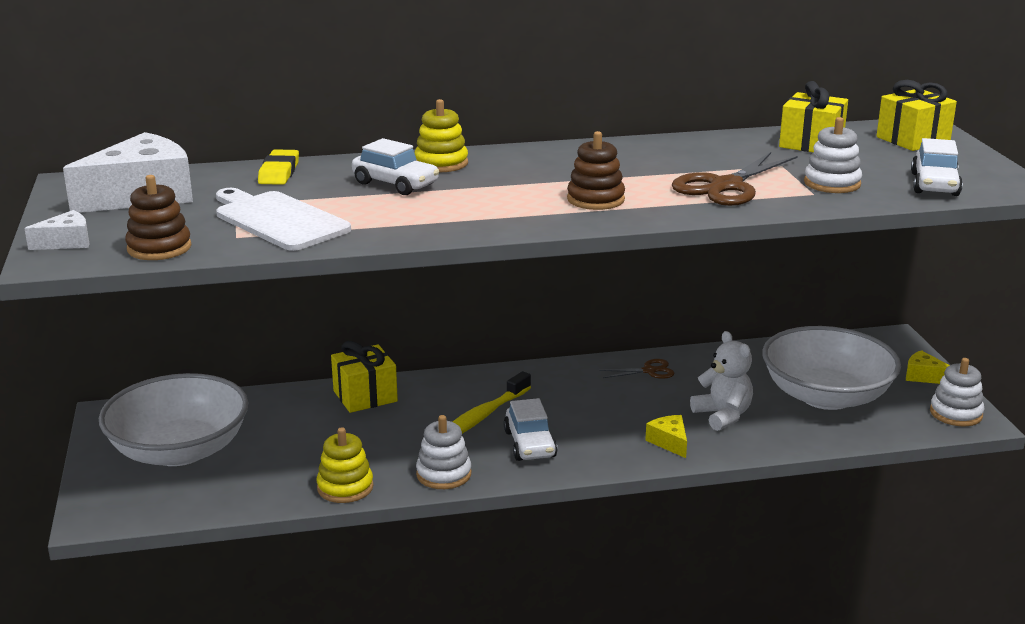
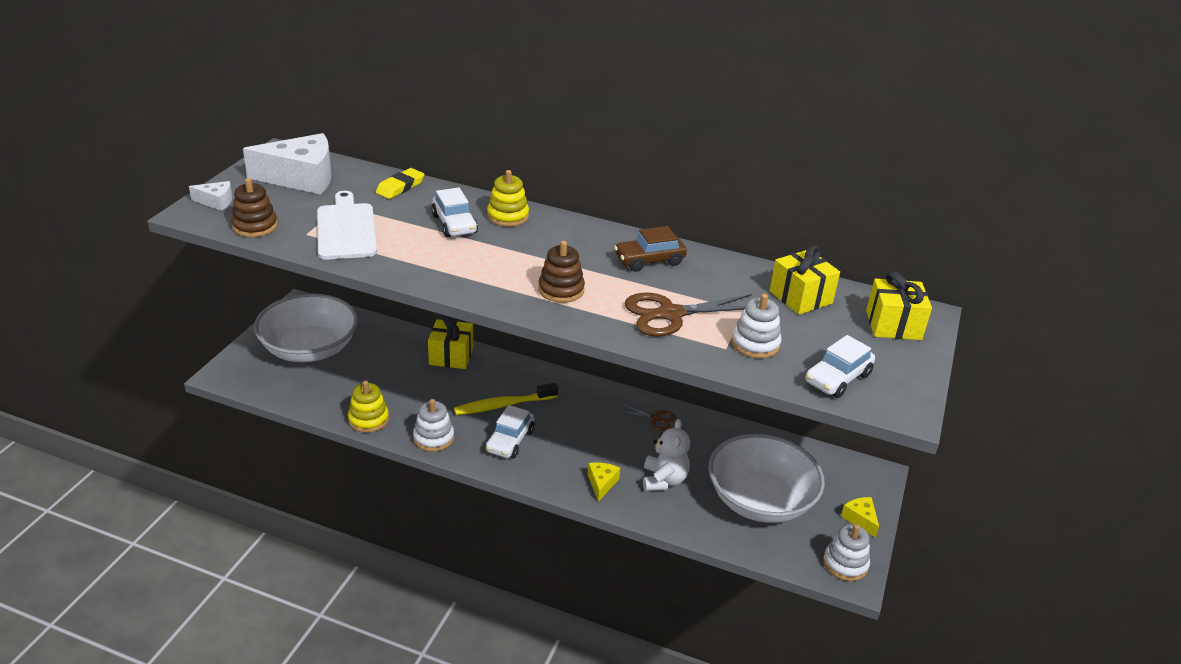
camera: 30 degrees right, 10 degrees up
(638, 156) = (649, 260): none -> brown car

